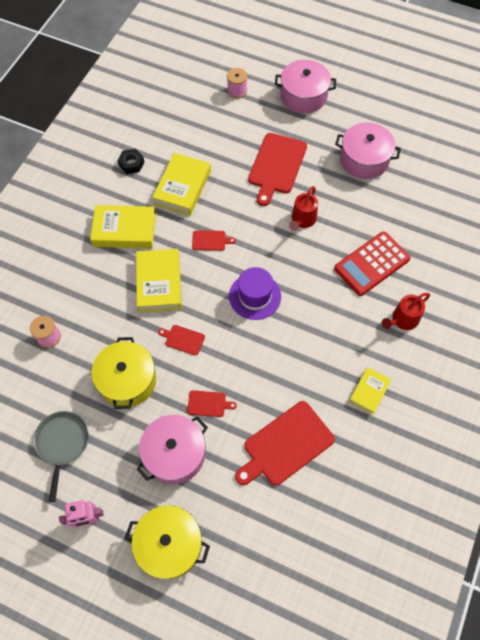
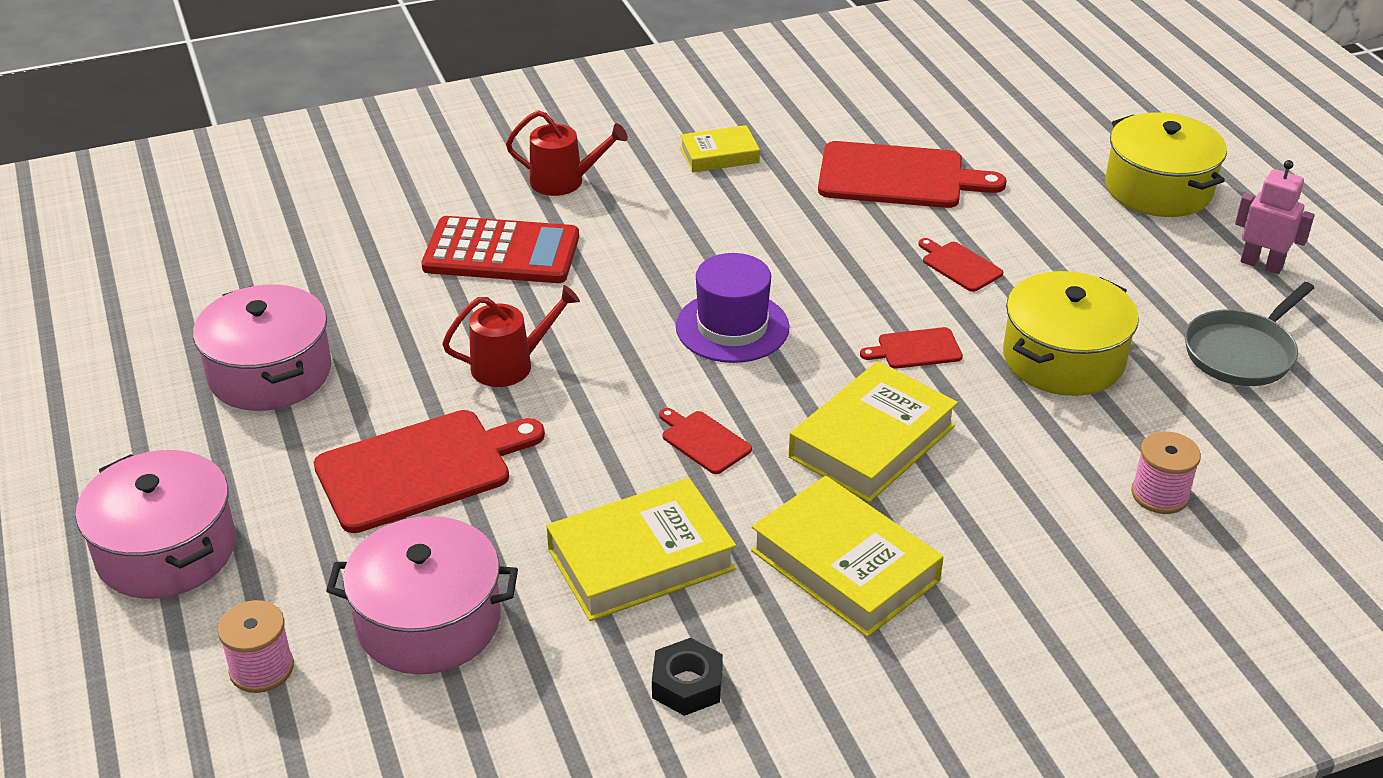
camera: 135 degrees left, 25 degrees down
(175, 454) = (1067, 250): pink pot -> pink pot (428, 621)
(183, 339) = (916, 349): red cutting board -> red cutting board turned 105 degrees clockwise

